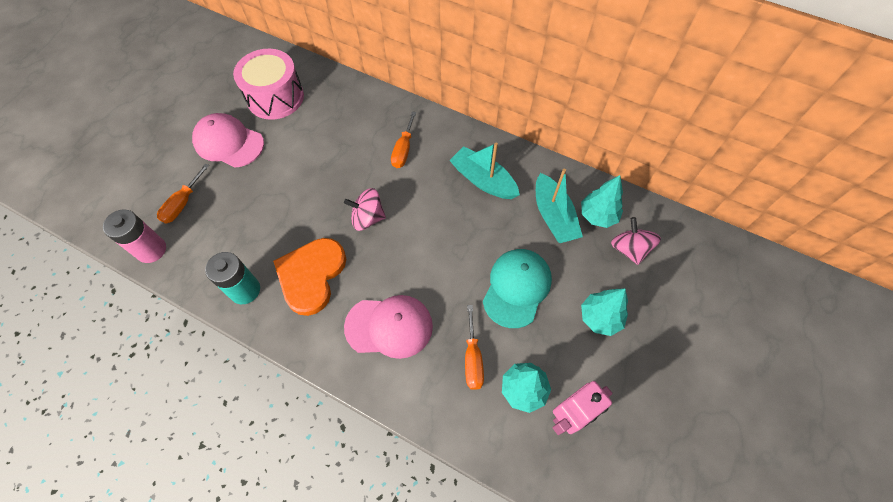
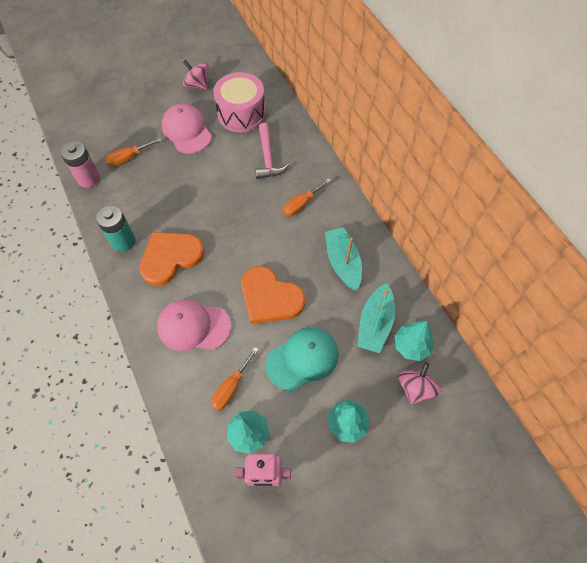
camera: 35 degrees right, 0 degrees up
(336, 125) = (268, 158): none -> pink hammer
(367, 218) = (237, 240): pink spinning top -> pink spinning top (197, 85)
(389, 326) = (193, 326): pink cap -> pink cap turned 150 degrees clockwise
(442, 252) = (270, 297): none -> orange heart

